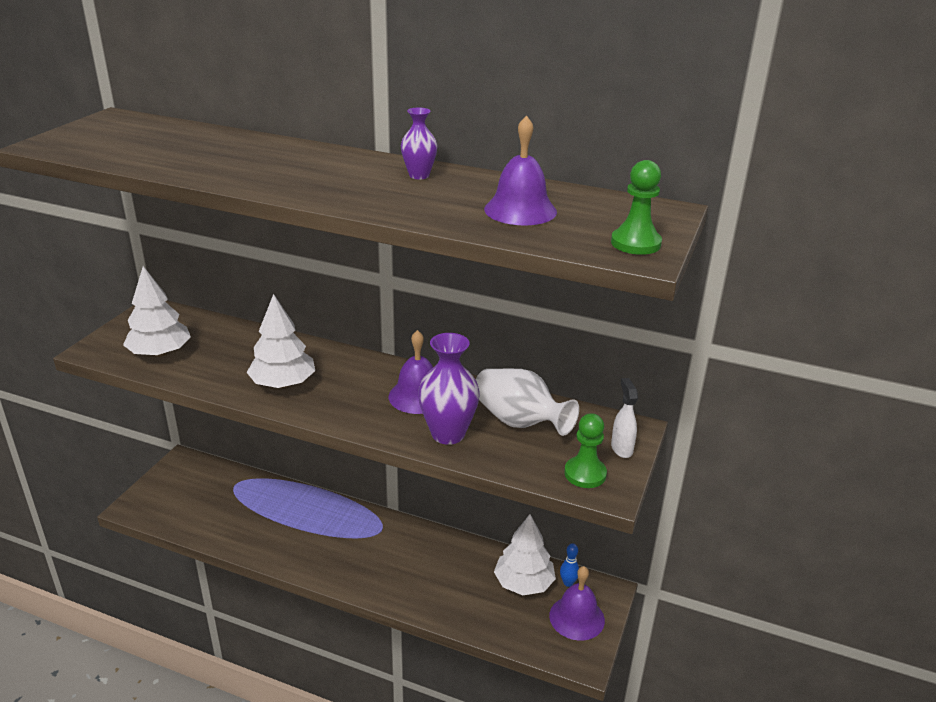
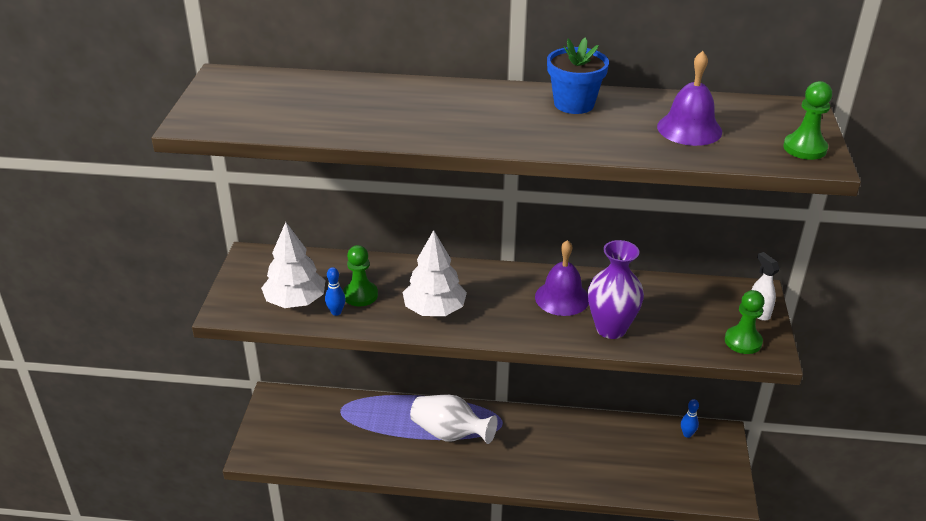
camera: 15 degrees left, 5 degrees up
(189, 369) = (336, 312): none -> blue bowling pin
(223, 358) = (360, 295): none -> green pawn
(419, 175) = (574, 104): purple vase -> blue flower pot
(519, 422) = (662, 305): white vase -> white vase (450, 433)
(523, 583) = (650, 443): white tree -> none
(577, 617) = (708, 462): purple bell -> none

